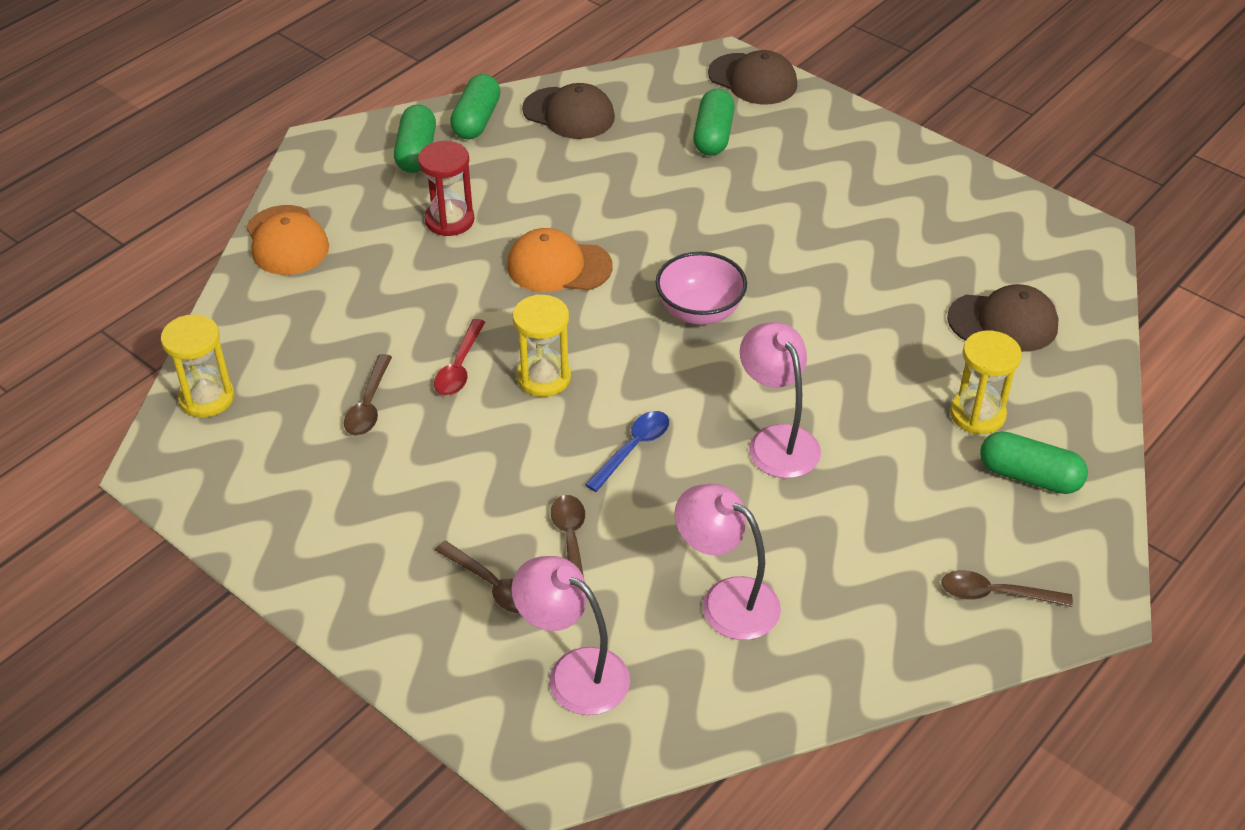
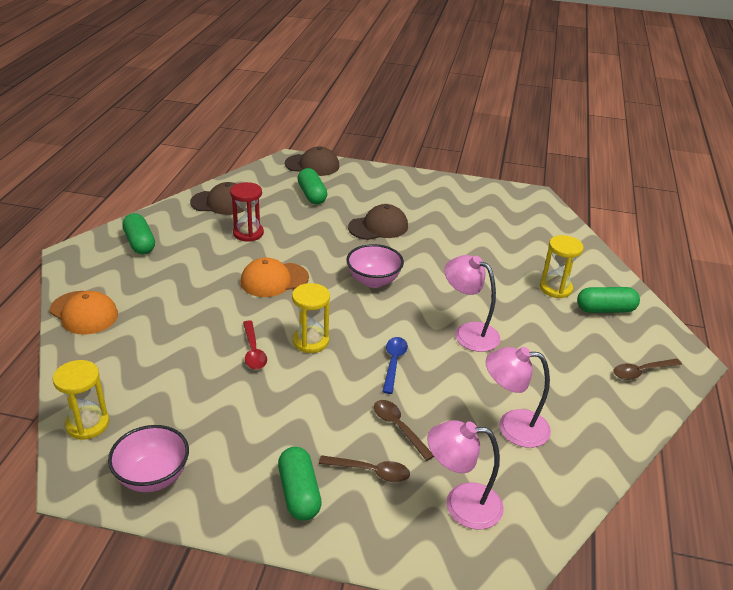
camera: 30 degrees left, 10 degrees down
(239, 491) = (153, 477): none -> pink bowl
(369, 405) = (209, 391): brown spoon -> none
(449, 220) = (187, 273): red hourglass -> red hourglass (248, 233)
(476, 120) = (167, 218): green capsule -> green capsule (299, 493)
(1003, 322) = (530, 243): brown cap -> brown cap (378, 227)

